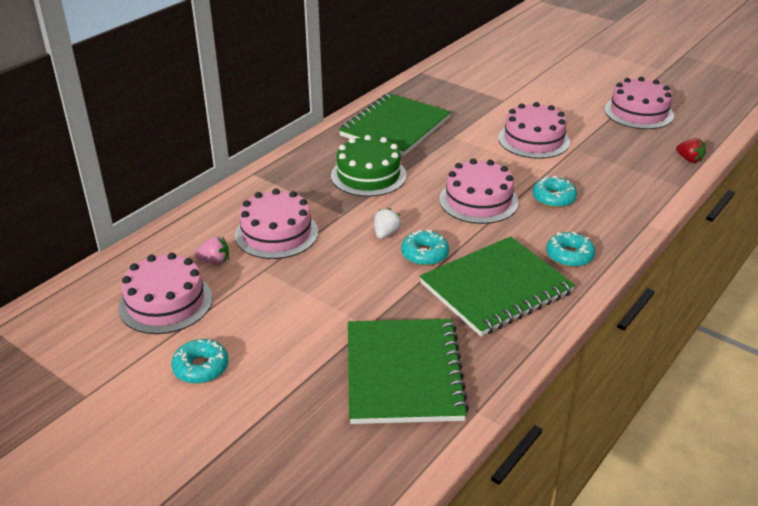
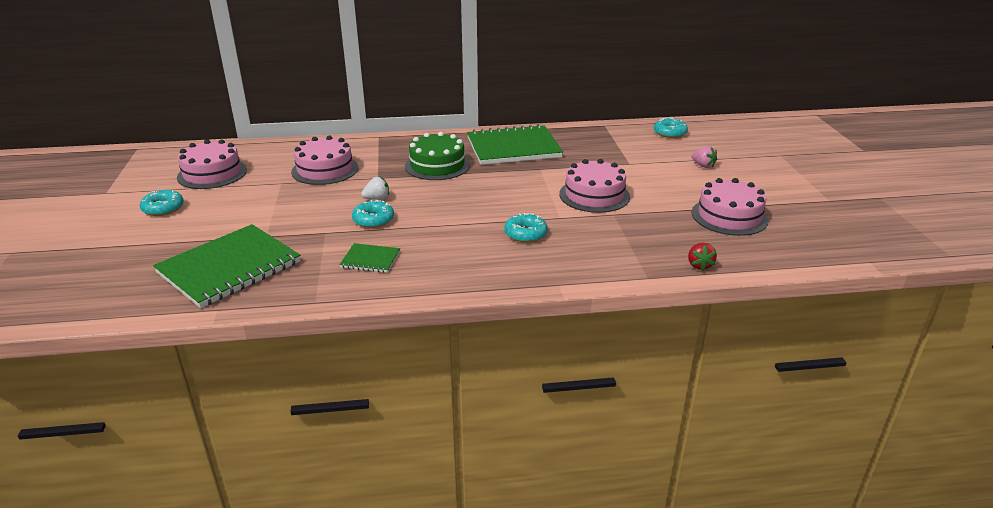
camera: 45 degrees right, 5 degrees down
(215, 261) = (270, 167): pink strawberry -> pink strawberry (703, 166)
(478, 201) = (471, 210): pink cake -> none
(496, 288) = (370, 260): green notebook -> green notebook, size x0.46
(569, 255) = (456, 270): turquoise donut -> turquoise donut (670, 133)

